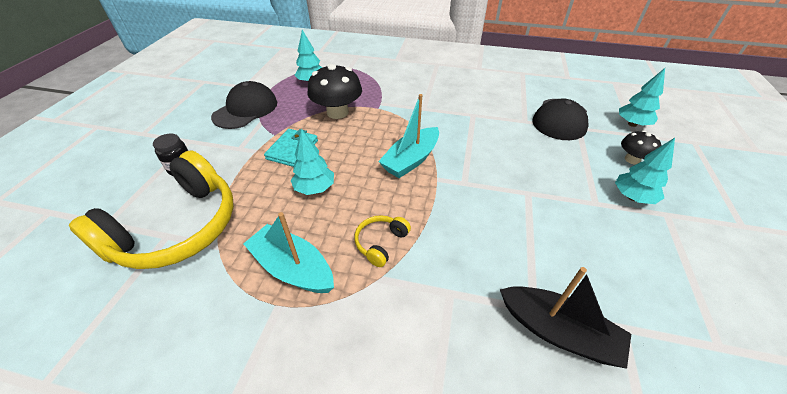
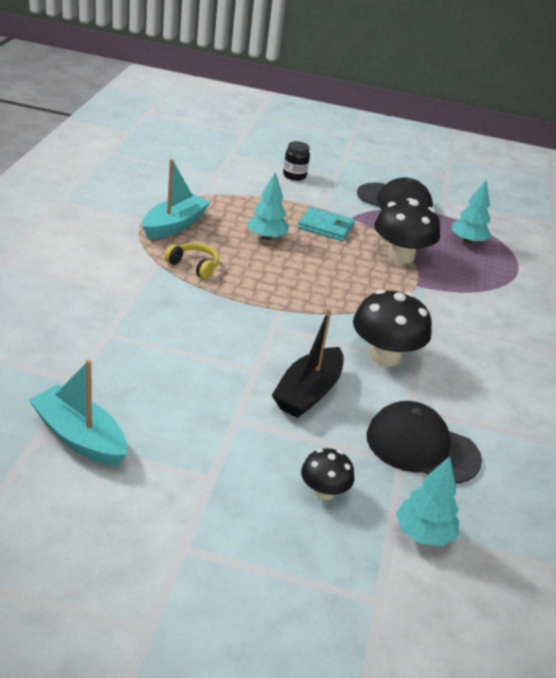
camera: 85 degrees right, 10 degrees down
(178, 228) = (222, 179): yellow headphones -> none
(411, 160) = (312, 296): turquoise boat -> turquoise boat (79, 437)
(474, 128) = (385, 355): none -> black mushroom
(558, 331) = (83, 341): black boat -> black boat (308, 393)
(632, 197) = (243, 458): turquoise tree -> none

